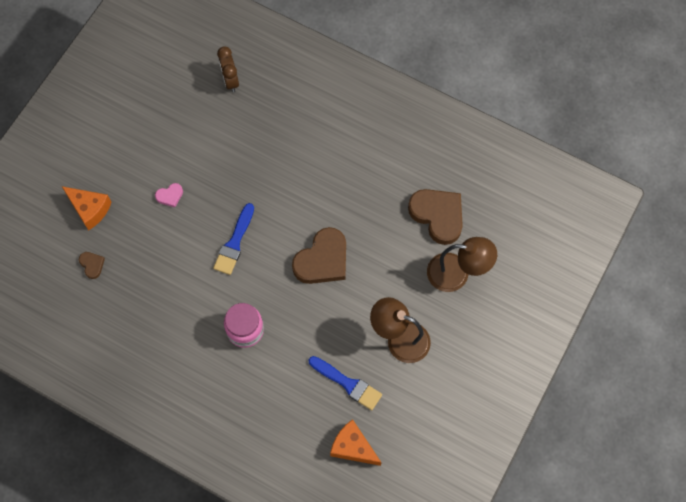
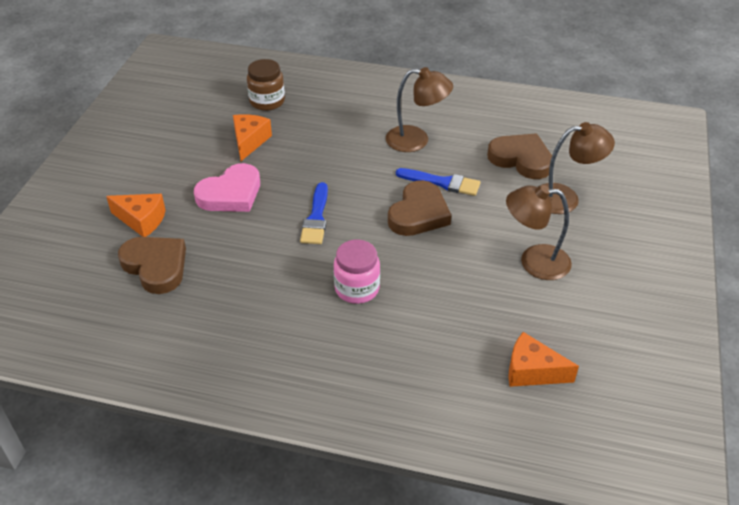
camera: 15 degrees left, 25 degrees down
(92, 265) = (156, 266): brown heart -> brown heart, size x2.20
(170, 196) = (231, 194): pink heart -> pink heart, size x2.20
(201, 132) = (249, 141): none -> orange cheese
(230, 80) = (267, 101): brown clock -> brown jar
(348, 384) = (496, 312): blue brush -> blue brush (442, 182)
(351, 167) = (416, 140): none -> brown lamp

